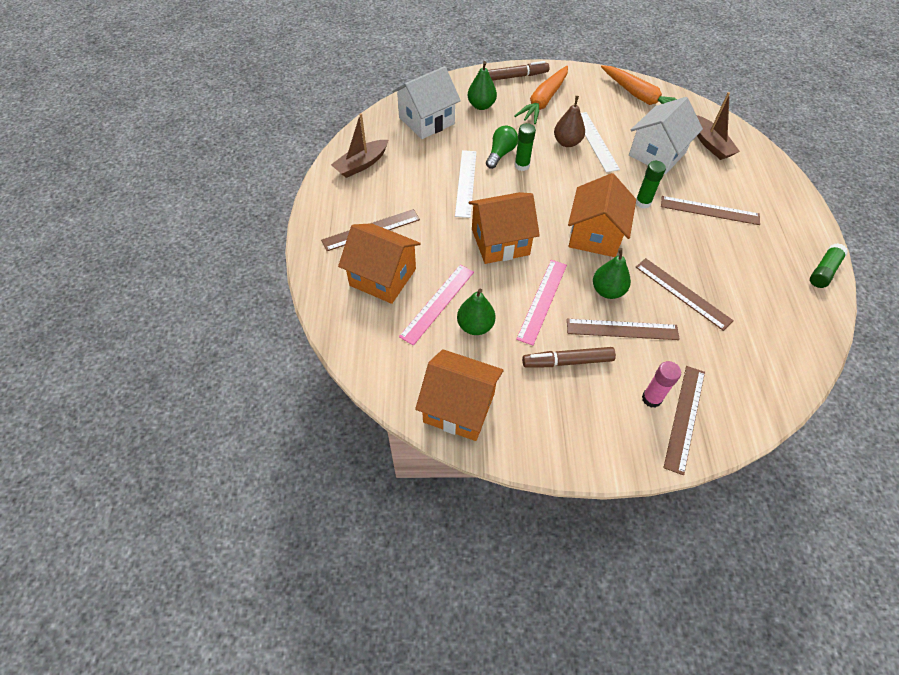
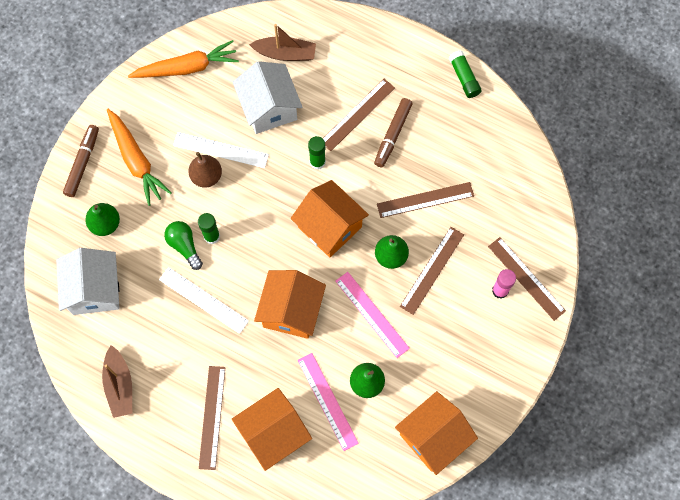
camera: 60 degrees left, 15 degrees up
(567, 361) = (437, 331): brown marker -> brown marker (392, 135)

